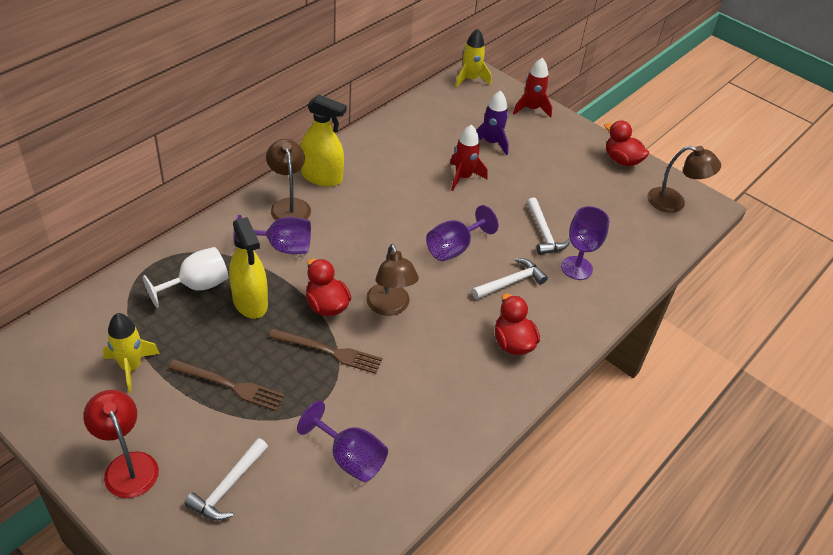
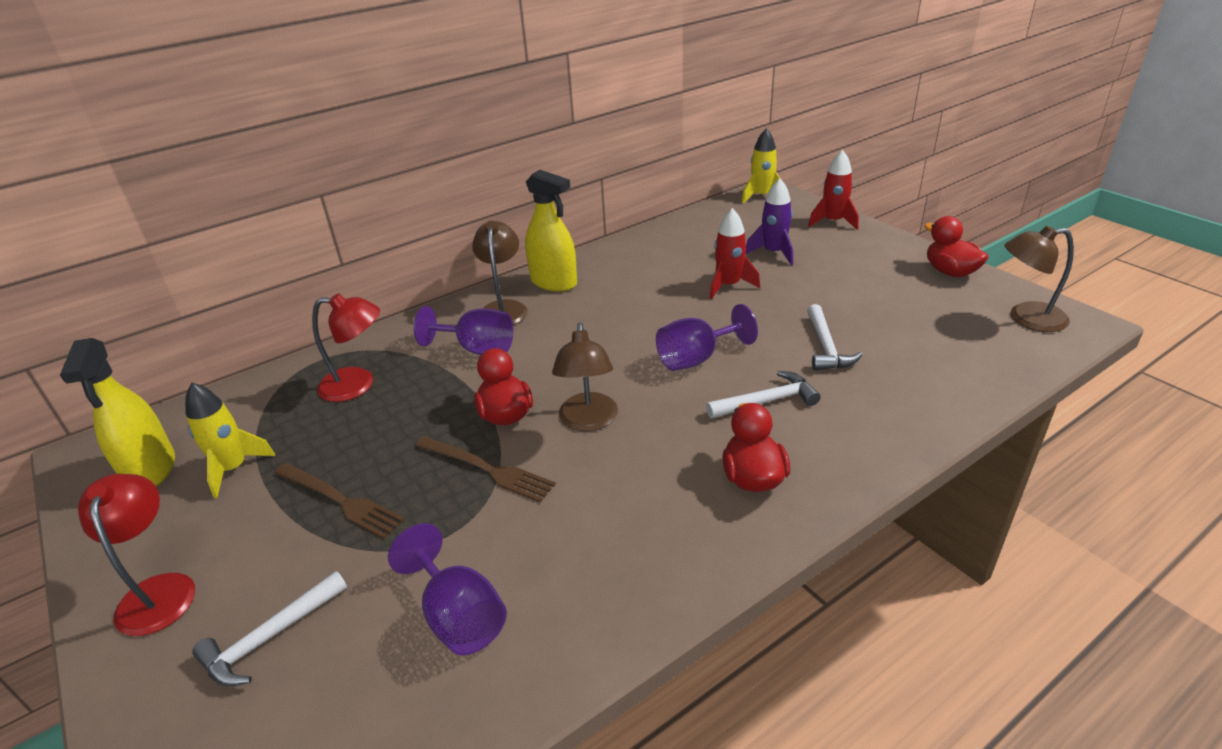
camera: 20 degrees right, 10 degrees down
(197, 286) = (358, 385): white goblet -> red lamp
(250, 302) = (412, 405): yellow spray bottle -> yellow spray bottle (151, 470)
(576, 268) = (868, 389): purple goblet -> none
(674, 202) = (1026, 318): brown lamp -> brown lamp turned 150 degrees clockwise

